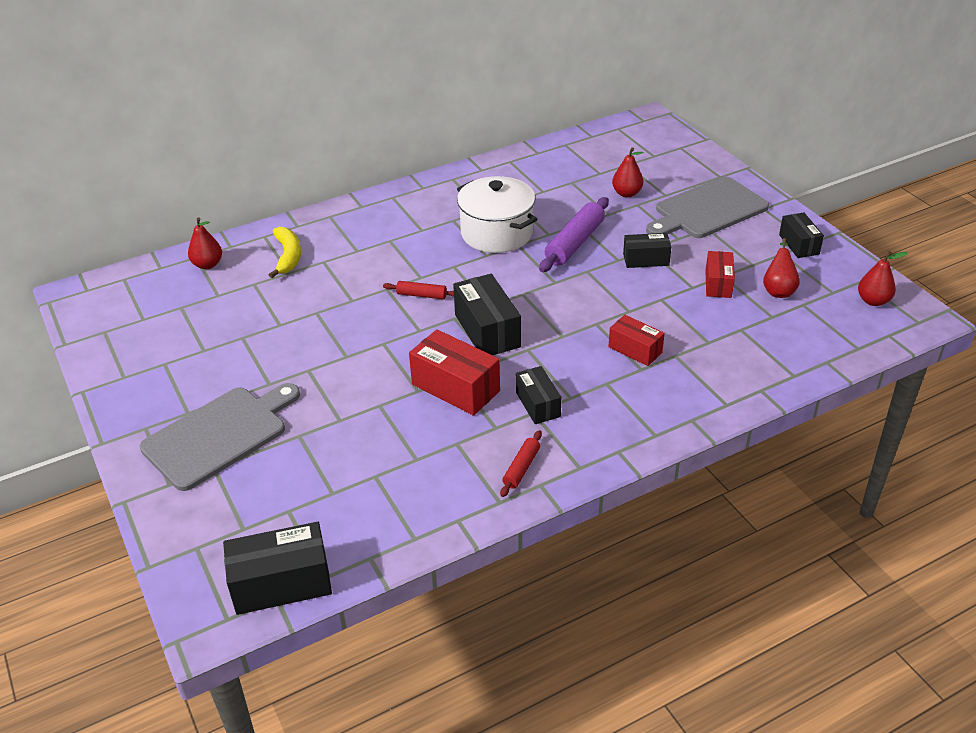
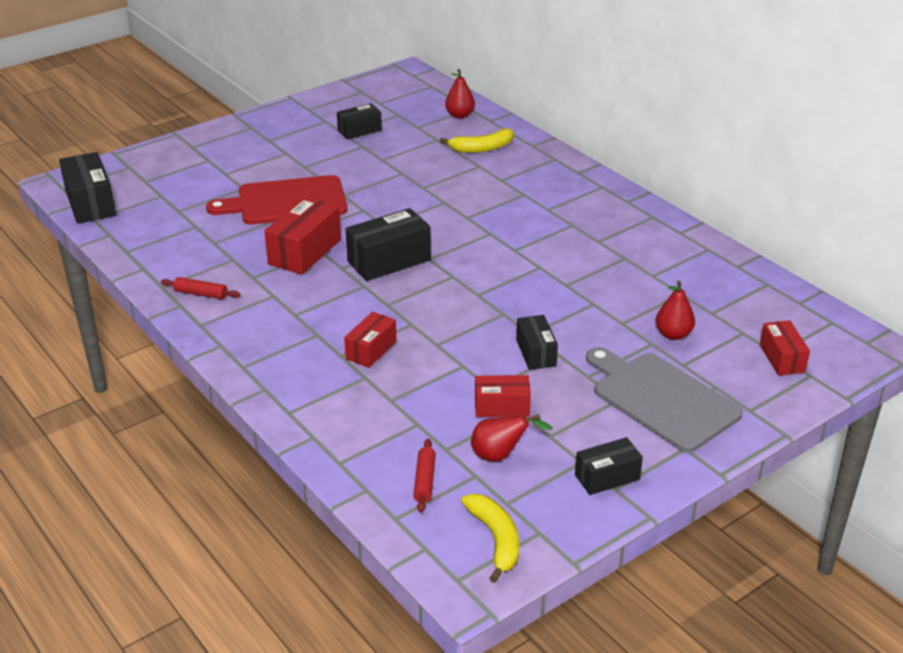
camera: 80 degrees right, 5 degrees down
(219, 435) = (243, 156): grey cutting board -> none
(345, 399) = (286, 201): none -> red cutting board
(421, 295) = (438, 221): red rolling pin -> red rolling pin (425, 481)
(496, 233) = (556, 252): white pot -> none
(538, 404) = (284, 297): black box -> black box (359, 130)
(575, 243) = (554, 303): purple rolling pin -> none
(660, 154) = (782, 358): none -> red box
(873, 301) = (495, 539): red pear -> yellow banana

